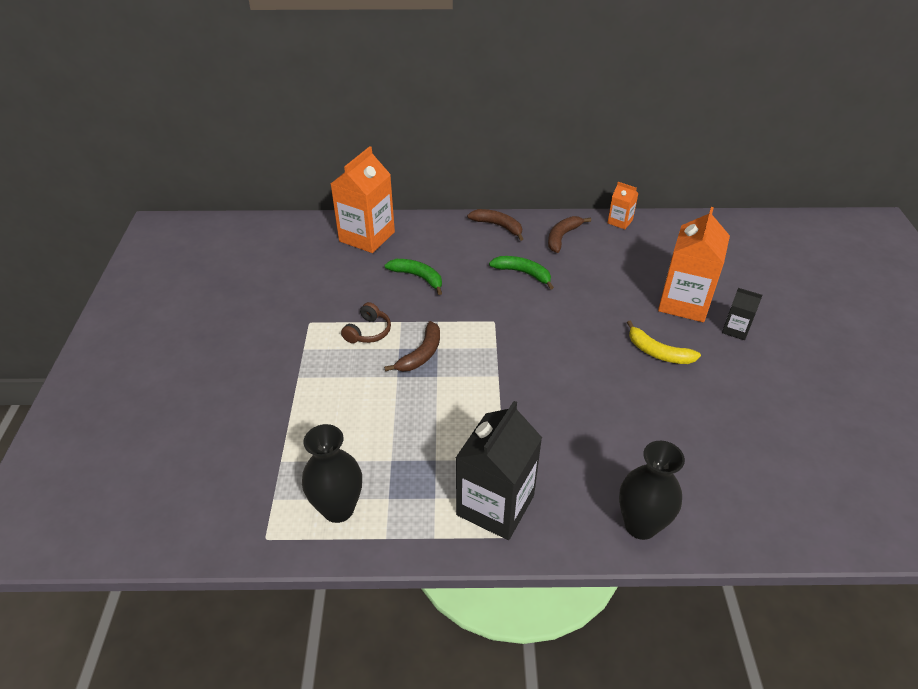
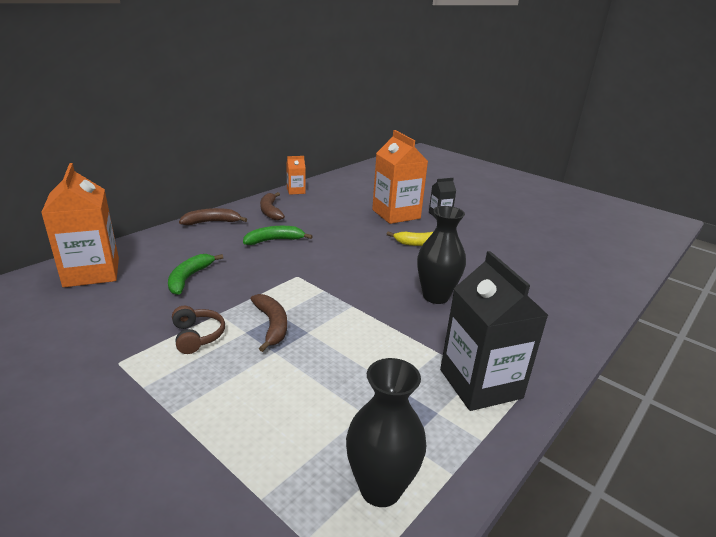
camera: 50 degrees left, 15 degrees down
(418, 277) = (189, 278): green banana -> green banana turned 60 degrees counterclockwise
(640, 525) = (561, 331): black vase -> black vase (435, 296)

